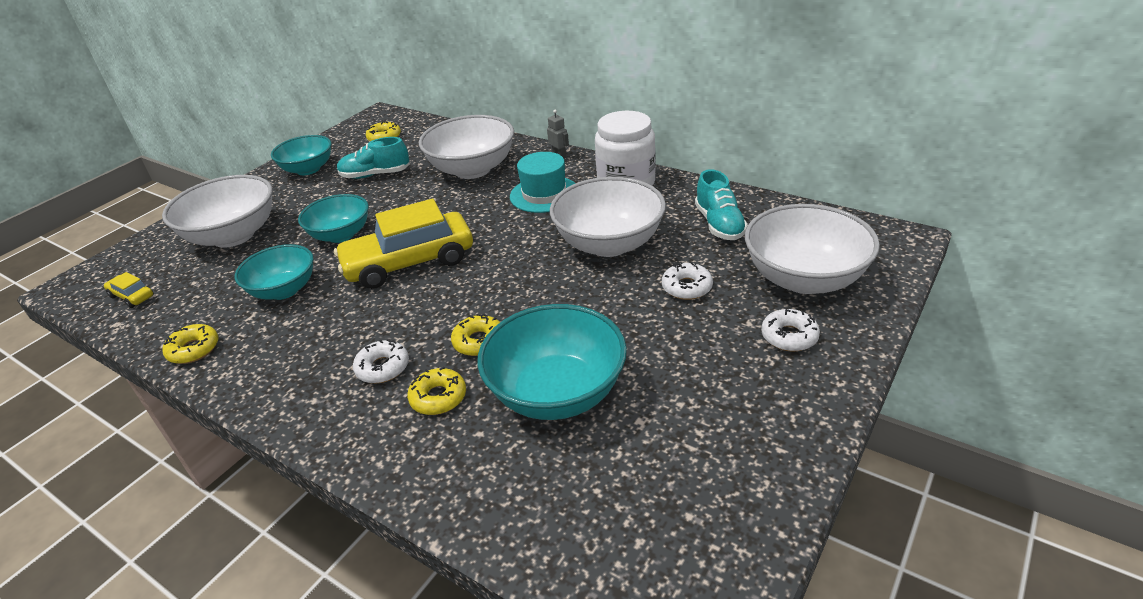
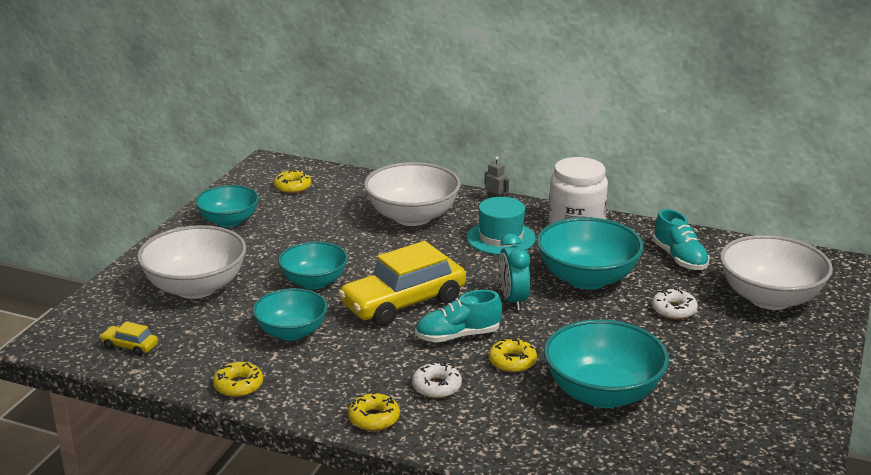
camera: 15 degrees left, 10 degrees down
(375, 175) = (310, 225): turquoise shoe -> turquoise shoe (458, 336)
(438, 397) = (502, 404): yellow donut -> yellow donut (374, 418)
(519, 265) = (513, 300): none -> turquoise clock
(609, 244) = (587, 278): white bowl -> turquoise bowl
(789, 336) = (774, 341): white donut -> none

